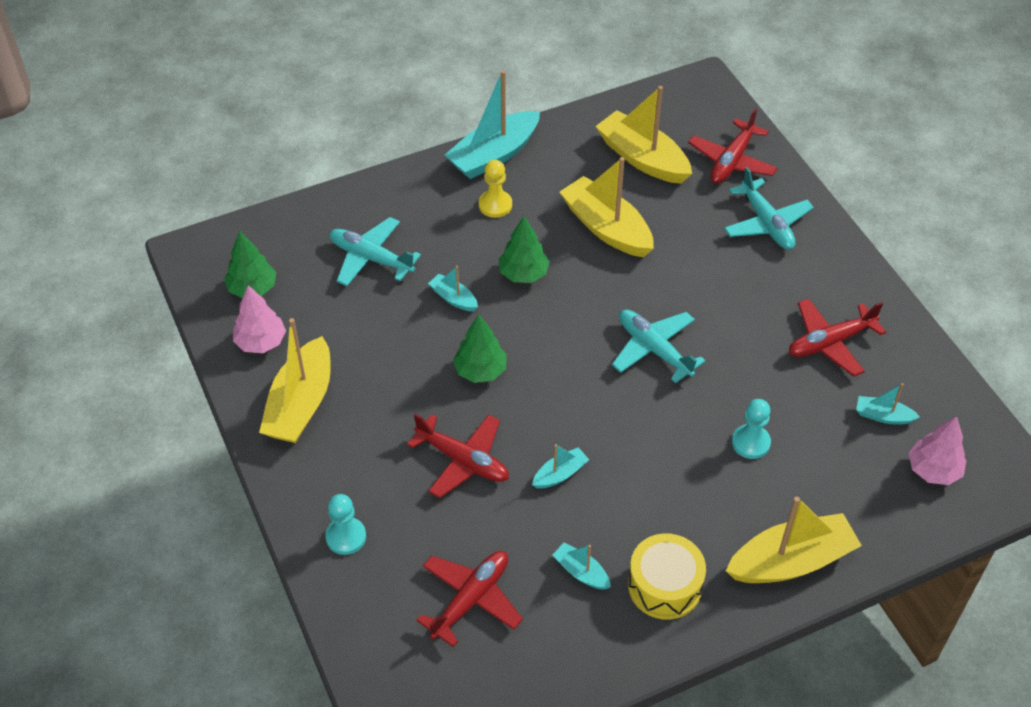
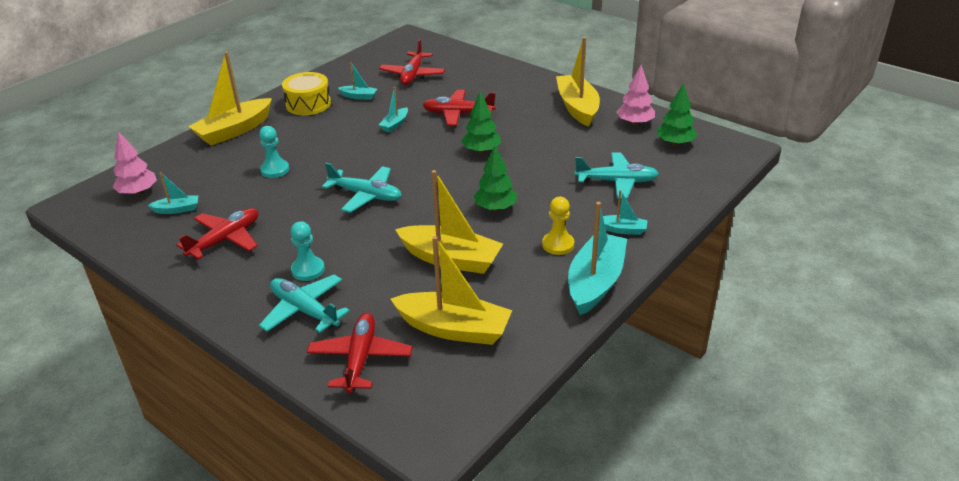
camera: 155 degrees right, 15 degrees down
(346, 537) = (497, 75): turquoise pawn -> turquoise pawn (308, 270)
(453, 298) = (534, 179): turquoise boat -> turquoise boat (622, 230)

